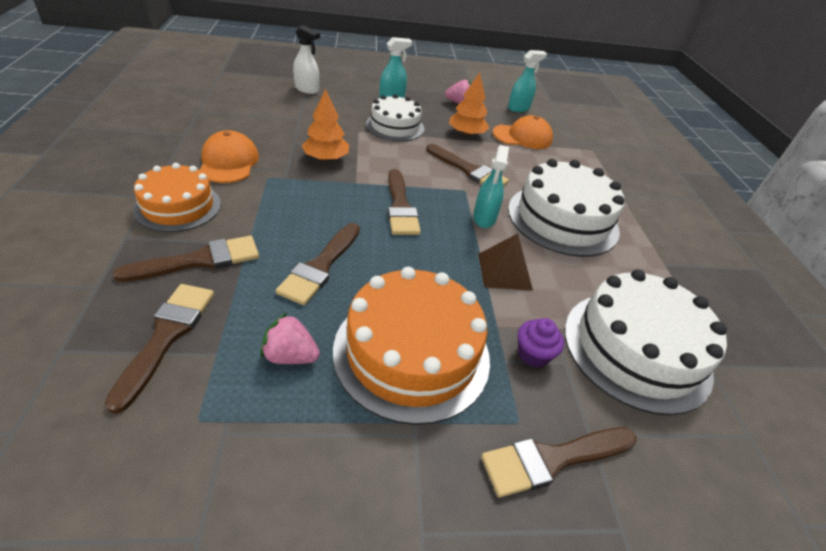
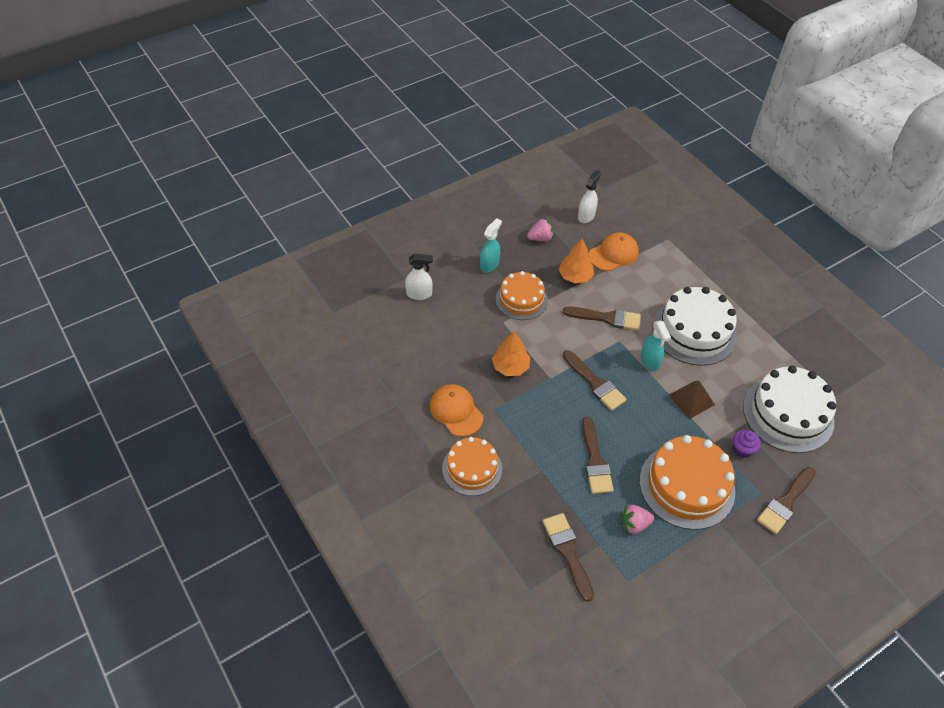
camera: 25 degrees left, 10 degrees up
(200, 260) = (530, 498): brown brush -> none
(395, 126) = (521, 299): white cake -> orange cake
(518, 108) = (586, 216): turquoise spray bottle -> white spray bottle

